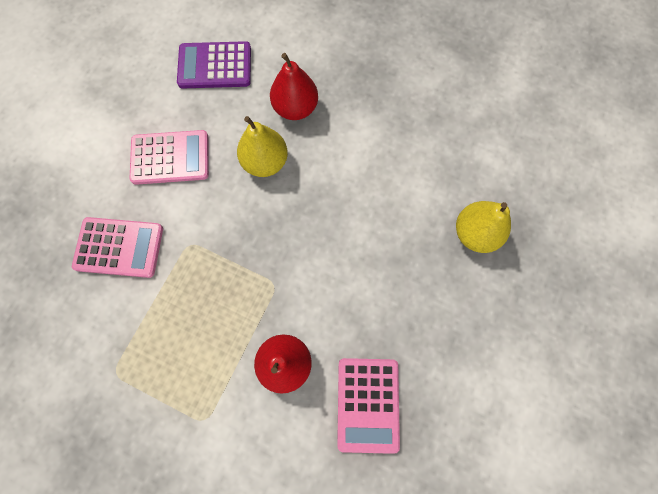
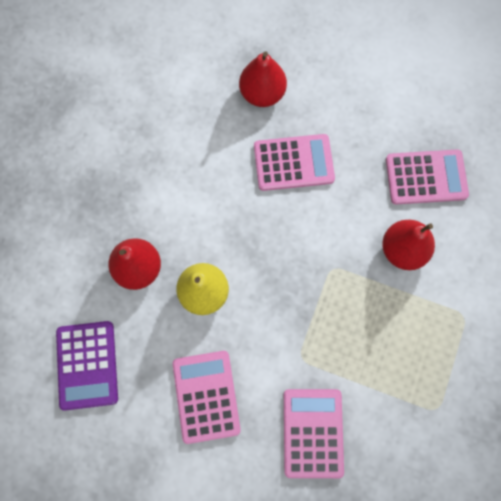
camera: 95 degrees left, 0 degrees up
(393, 258) = (293, 163): none -> pink calculator
(475, 233) = (262, 94): yellow pear -> red pear

